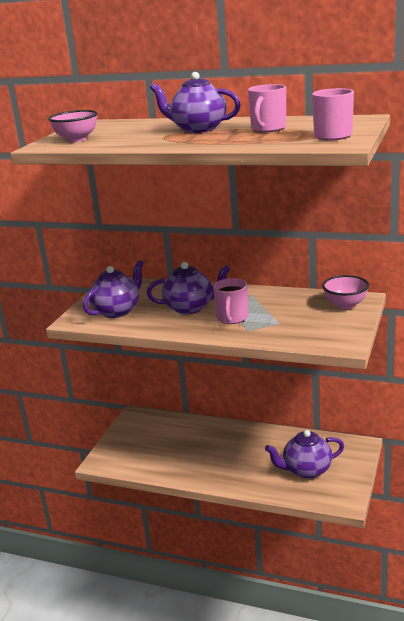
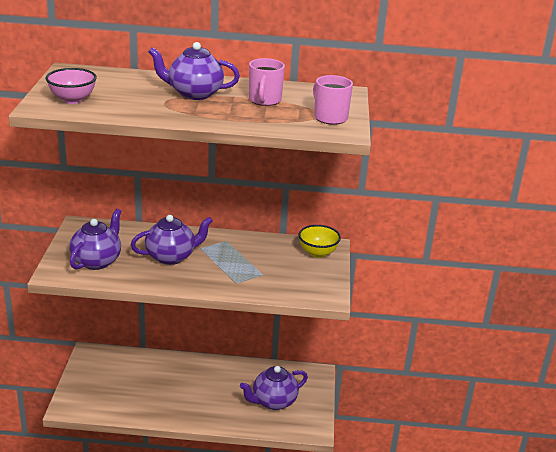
camera: 20 degrees left, 5 degrees up
(232, 318) = (217, 269): pink mug -> none
(345, 305) = (318, 253): pink bowl -> yellow bowl

